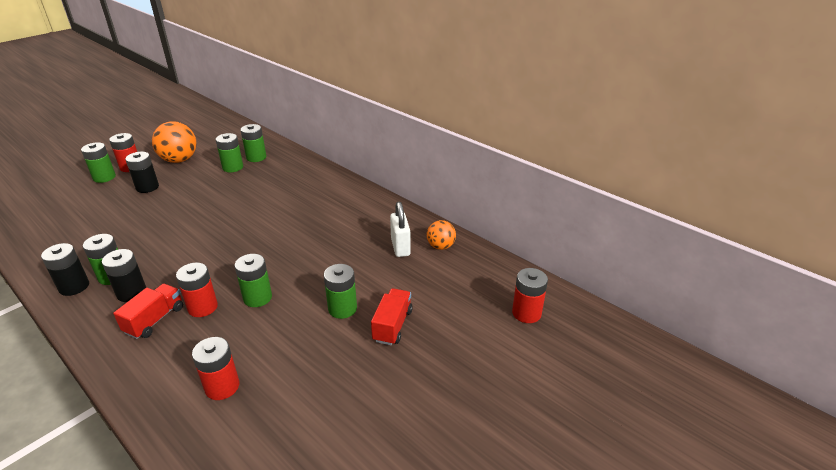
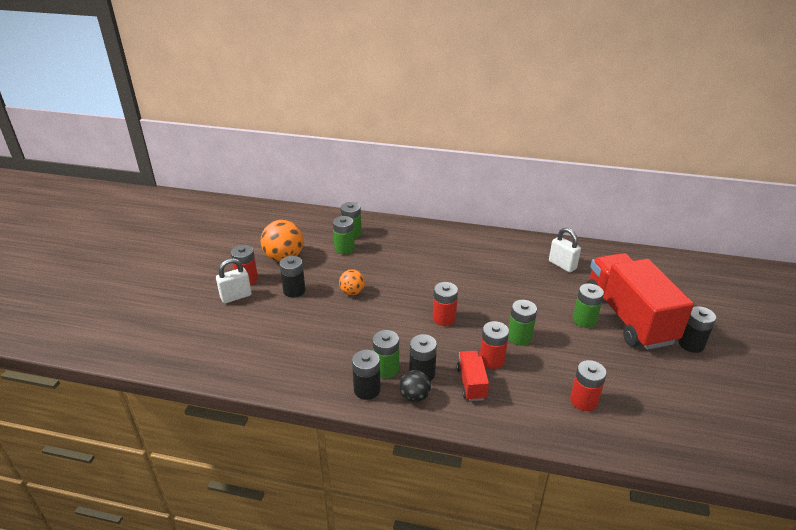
camera: 30 degrees left, 0 degrees up
(97, 309) = (414, 396): none -> black ball
(104, 177) = (236, 296): green battery -> white padlock
(392, 325) = (628, 317): red truck -> red truck, size x2.28
(421, 385) = (691, 344): none -> black battery
(440, 246) = (586, 255): orange ball -> orange ball (352, 292)
(526, 313) = (689, 278): red battery -> red battery (444, 318)

